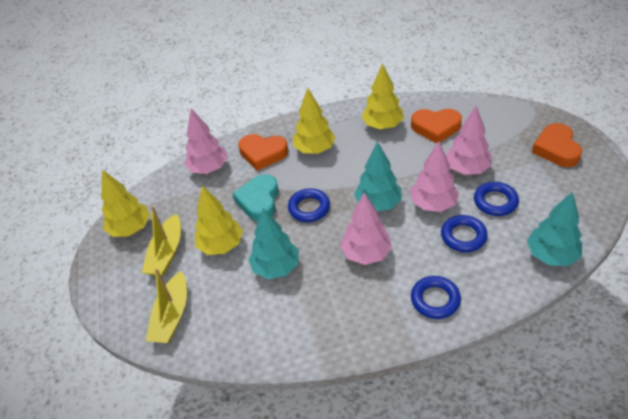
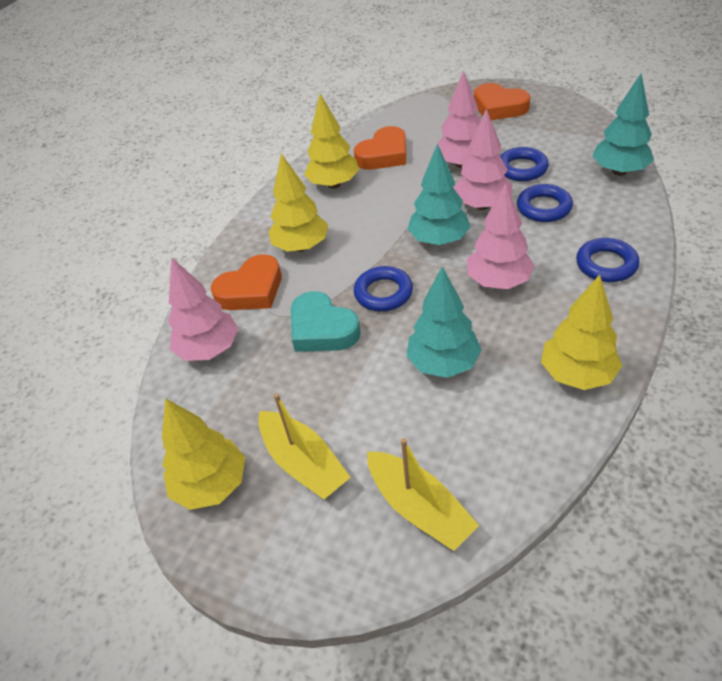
camera: 50 degrees left, 0 degrees up
(221, 245) = (353, 398): yellow tree -> yellow tree (577, 374)

